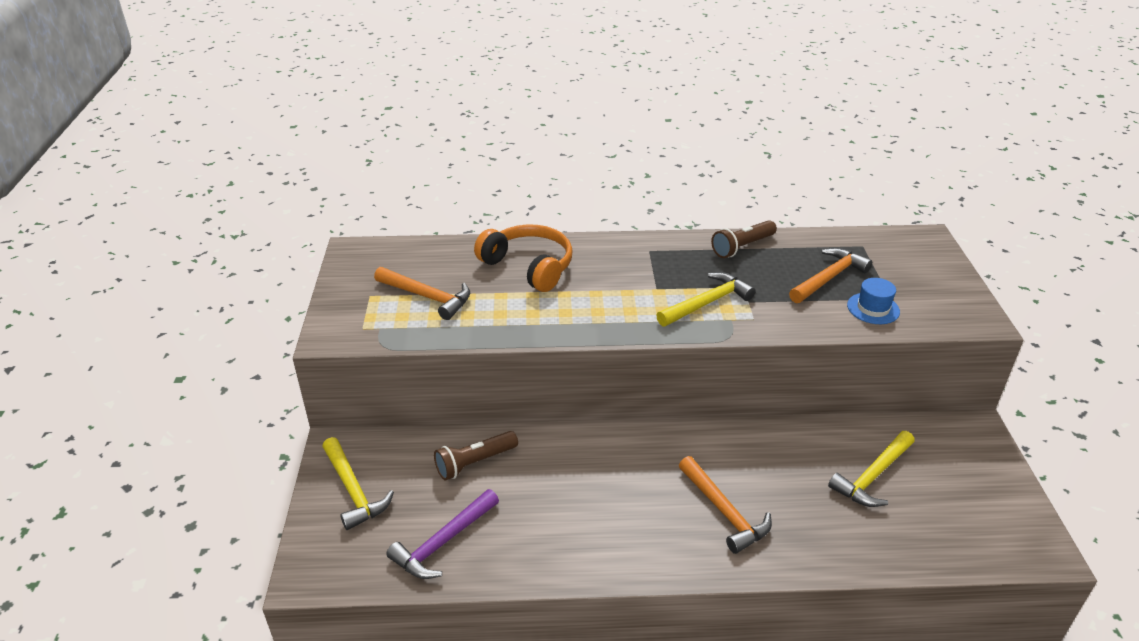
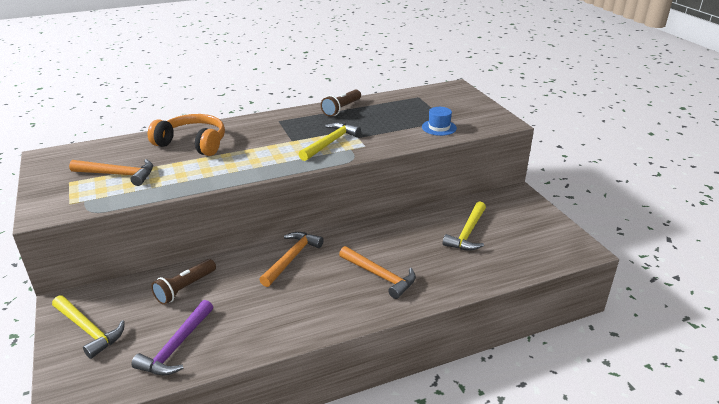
camera: 20 degrees left, 5 degrees down
(828, 278) = (404, 116): orange hammer -> orange hammer (291, 258)

